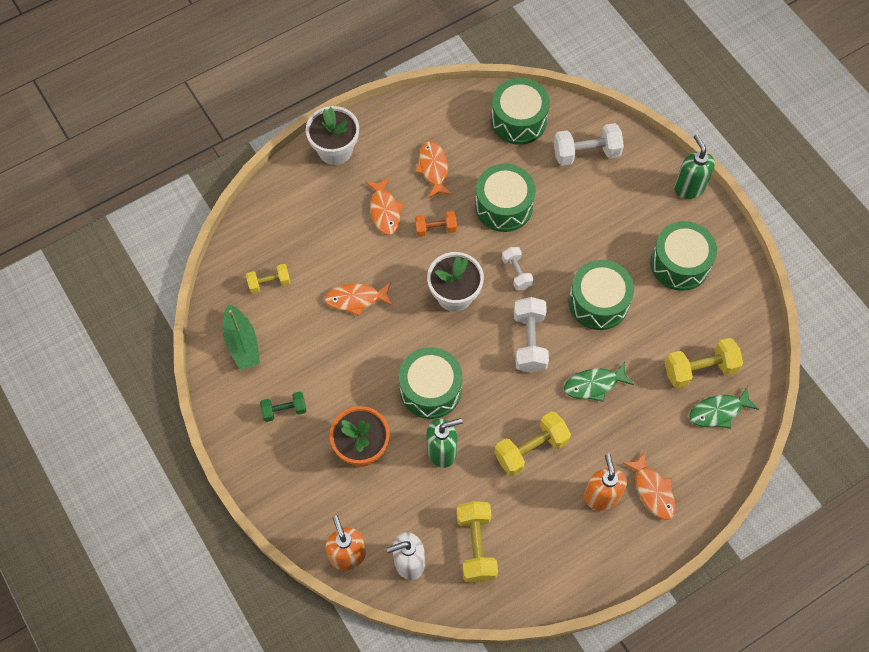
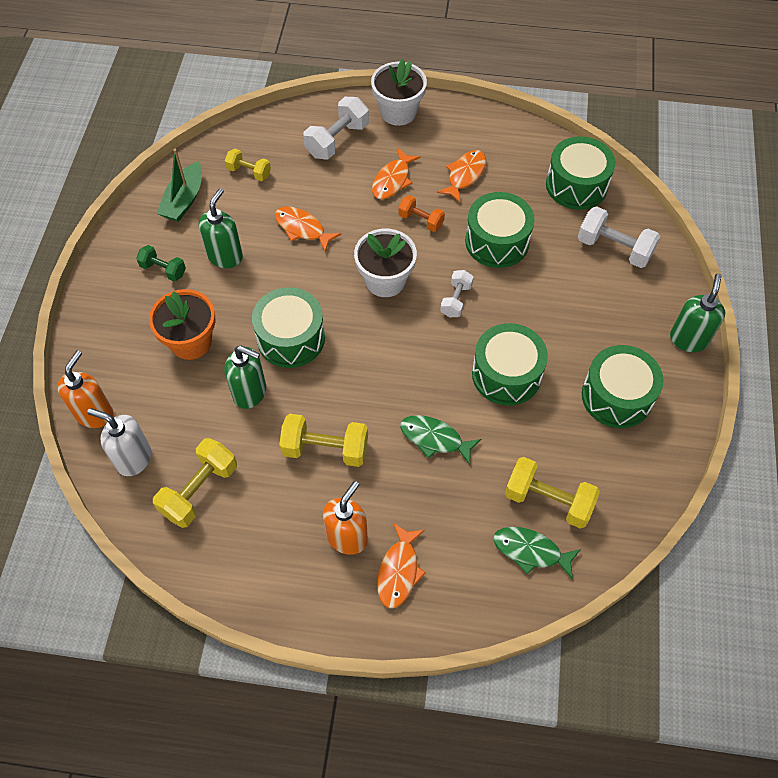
camera: 40 degrees right, 5 degrees down
(320, 364) = (225, 256): none -> green soap dispenser
(529, 341) = (412, 362): white dumbbell -> white dumbbell (337, 140)

